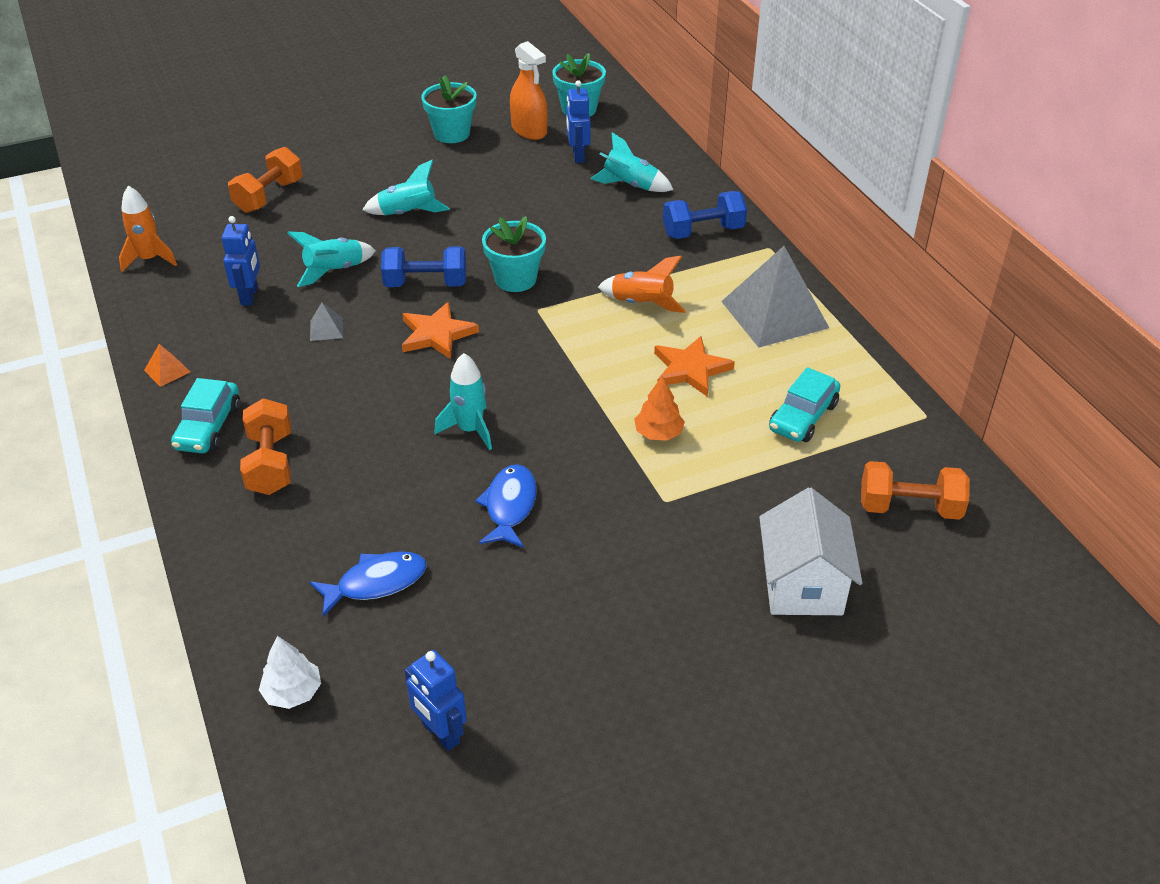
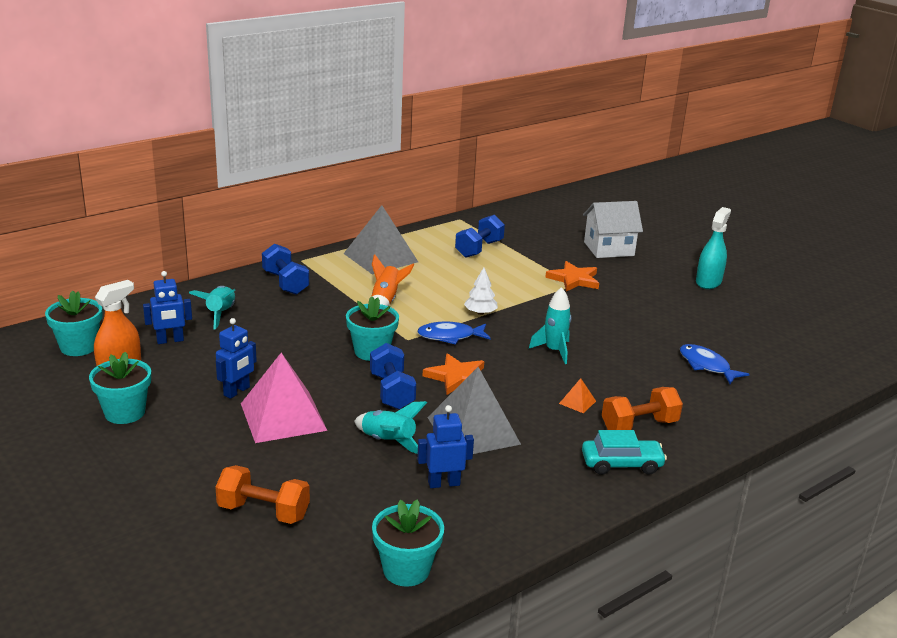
camera: 105 degrees left, 15 degrees down
(149, 259) = (406, 570): orange rocket -> turquoise flower pot
(167, 371) = (570, 505): orange pyramid -> orange pyramid (577, 402)
(292, 692) = (802, 380): white tree -> white tree (480, 313)
(326, 329) = (473, 430): grey pyramid -> grey pyramid, size x2.47
(408, 213) = (283, 416): turquoise rocket -> pink pyramid
(440, 733) = (782, 332): blue robot -> blue robot (237, 391)
(509, 506) = (613, 330): blue fish -> blue fish (450, 336)
(651, 695) = (708, 282): none -> turquoise spray bottle
(658, 433) = (518, 289): orange tree -> none
(690, 369) = (451, 281): orange star -> orange star (574, 279)
(803, 417) = (479, 249): turquoise car -> blue dumbbell
(909, 508) = (535, 225): orange dumbbell -> none

